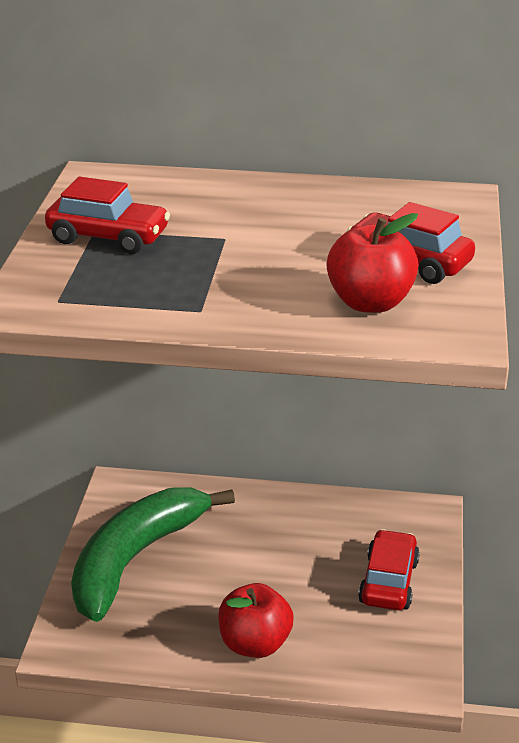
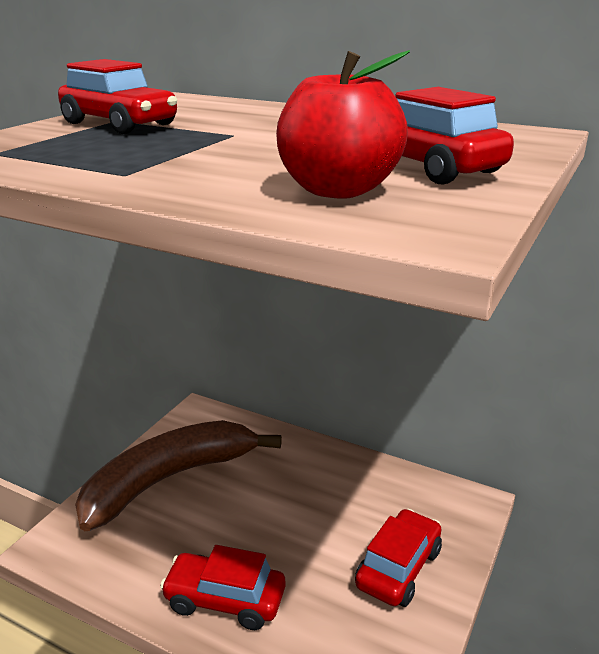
camera: 20 degrees right, 5 degrees down
(134, 559) = (168, 479): green banana -> brown banana
(255, 644) = (225, 600): red apple -> red car

